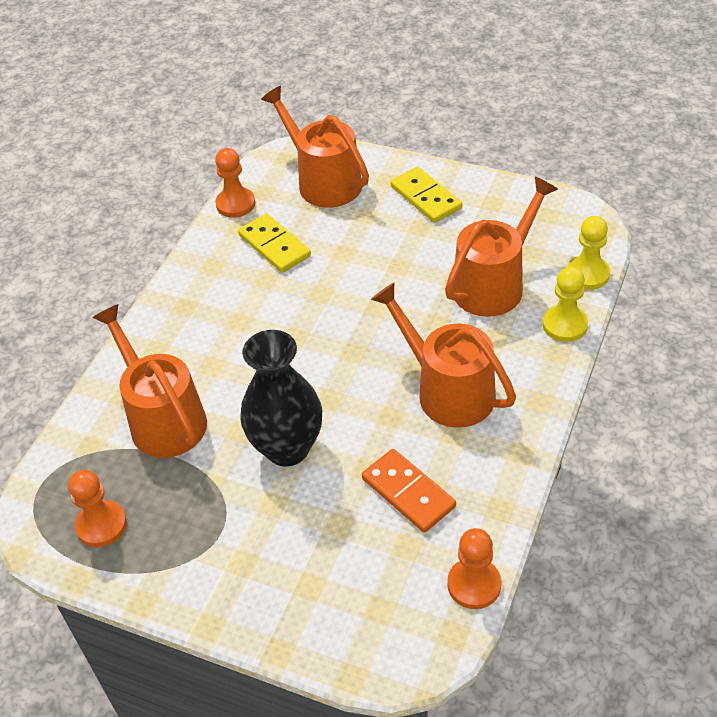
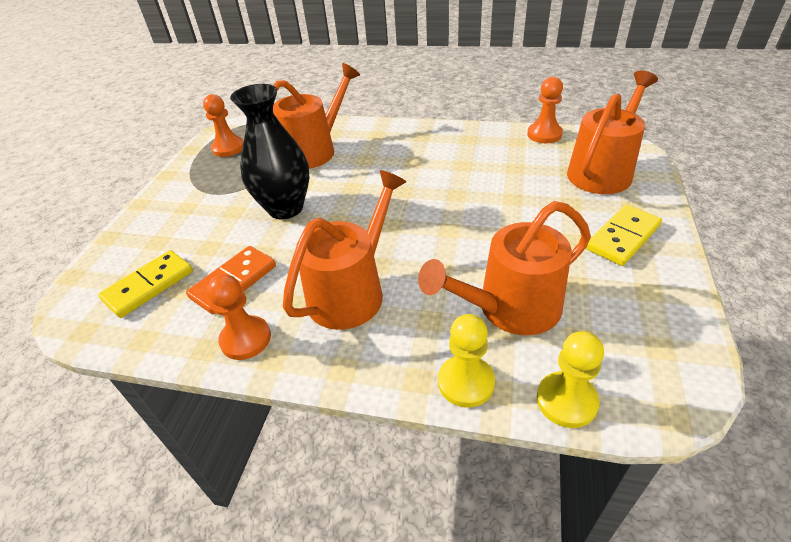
camera: 80 degrees right, 5 degrees down
(274, 246) = (504, 161): yellow domino -> yellow domino (149, 286)
(474, 585) = (127, 339): orange pawn -> orange pawn (246, 339)
(493, 284) = (511, 308): orange watering can -> orange watering can turned 120 degrees clockwise

